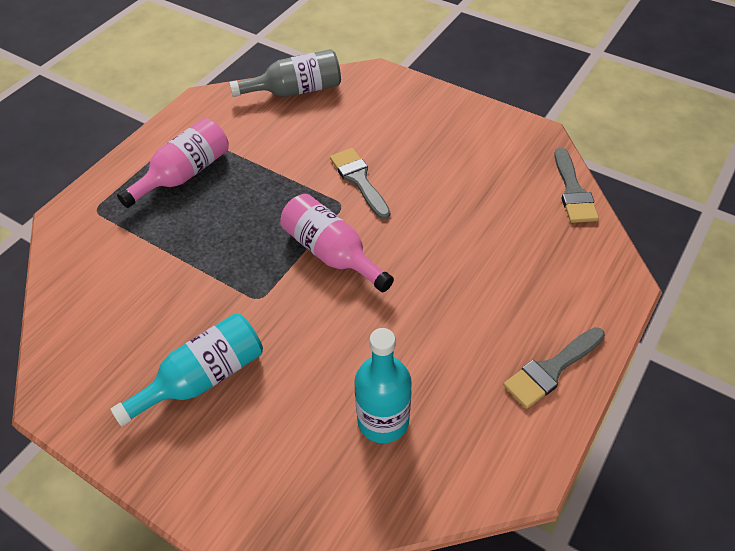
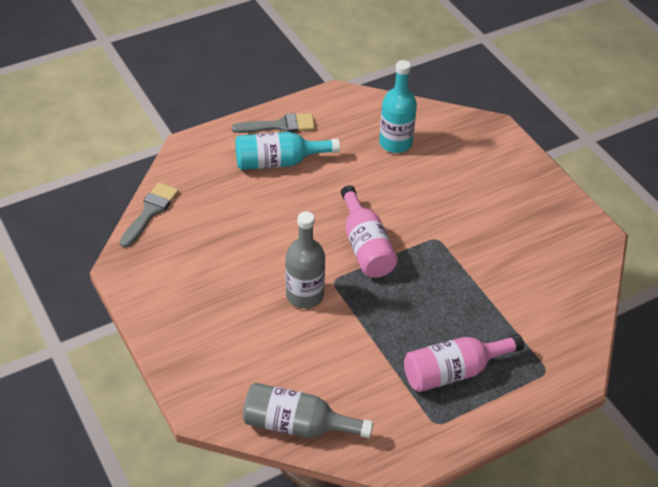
camera: 155 degrees left, 5 degrees down
(204, 377) = (494, 206): turquoise bottle -> turquoise bottle (278, 162)
(359, 180) = (304, 295): grey brush -> grey bottle

